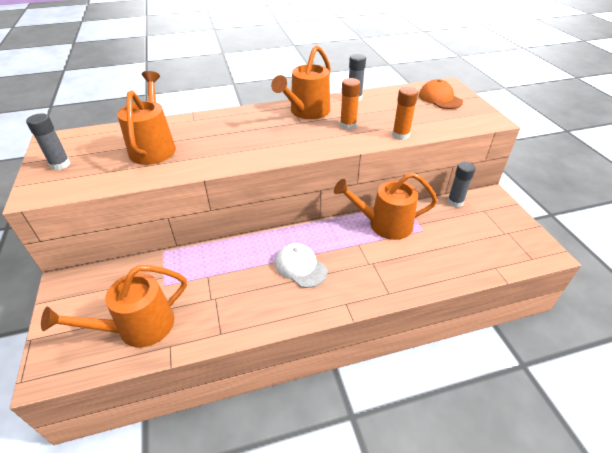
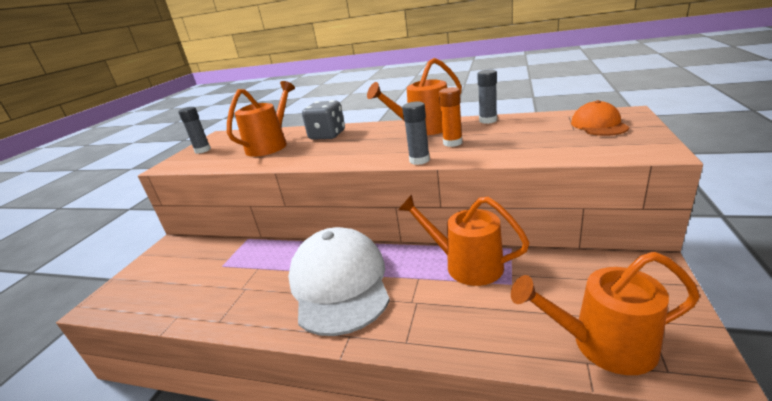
camera: 35 degrees right, 15 degrees down
(138, 327) = (173, 293): orange watering can -> orange watering can (603, 344)
(211, 127) = (327, 135): none -> grey dice
(300, 267) = (339, 283): white cap -> white cap, size x2.06
(400, 135) = (503, 156): orange glue stick -> none
(455, 202) = (586, 261): grey glue stick -> grey glue stick (419, 160)

